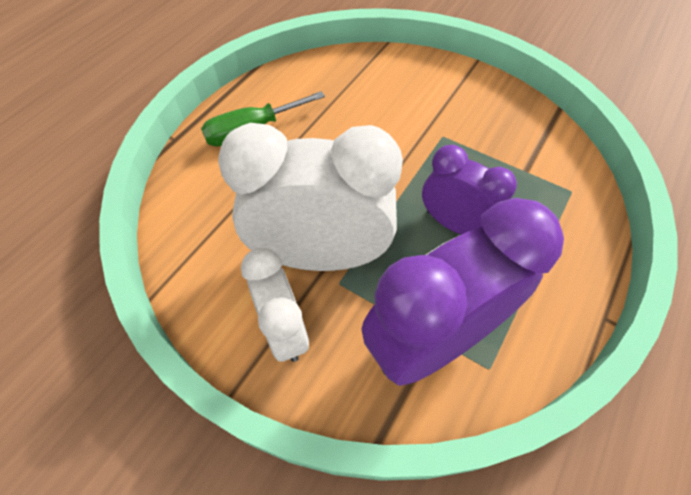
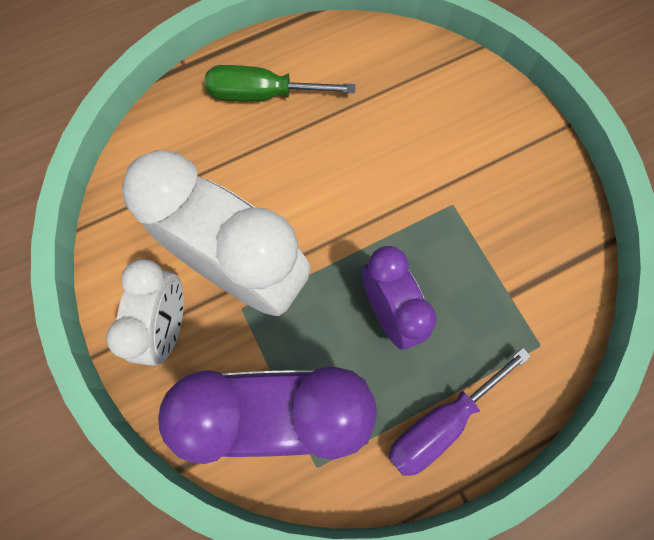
camera: 30 degrees right, 15 degrees up
(551, 278) = (440, 422): none -> purple screwdriver

